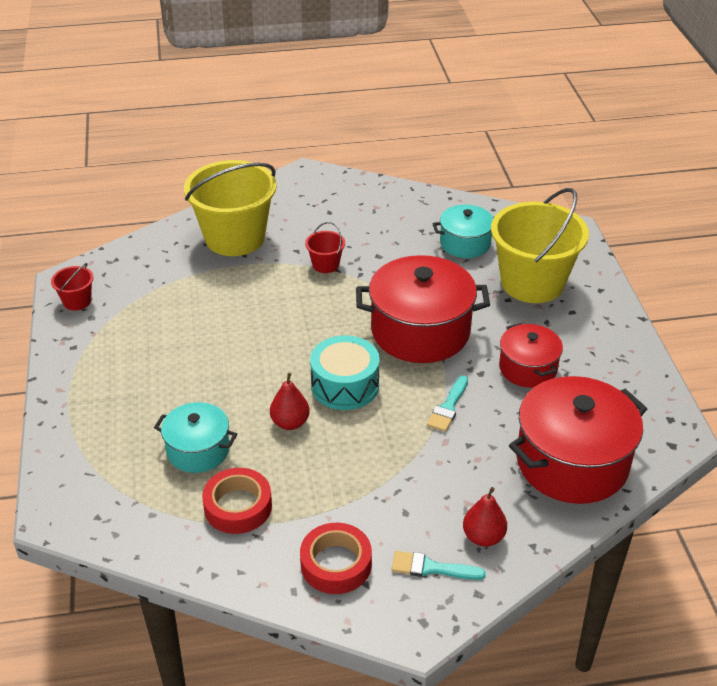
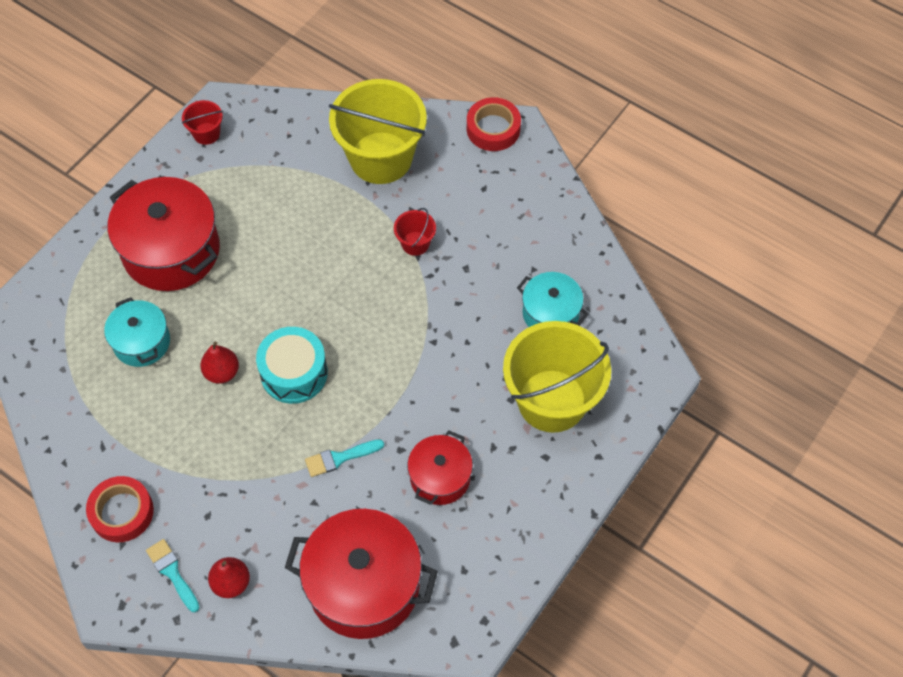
camera: 45 degrees right, 20 degrees up
(238, 506) = (116, 411): red tape -> red tape (493, 129)
(420, 331) = (406, 371): red pot -> red pot (171, 250)

